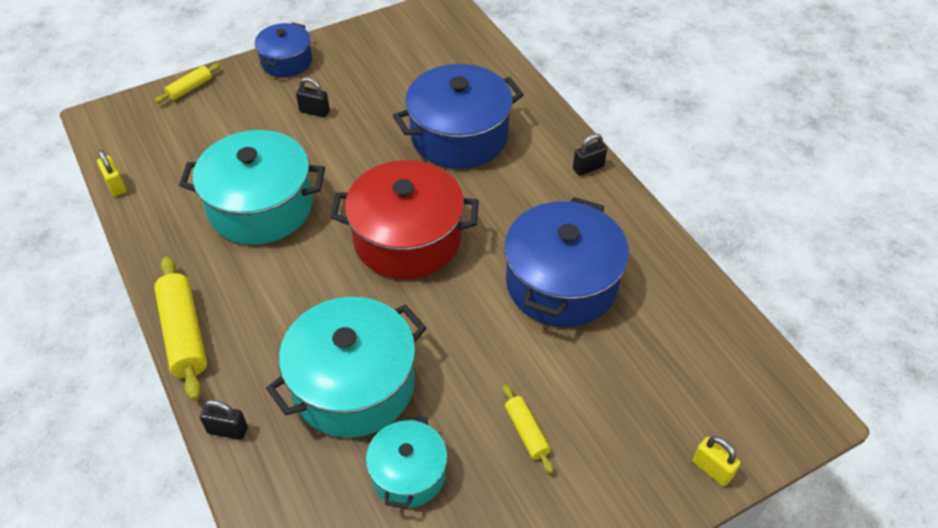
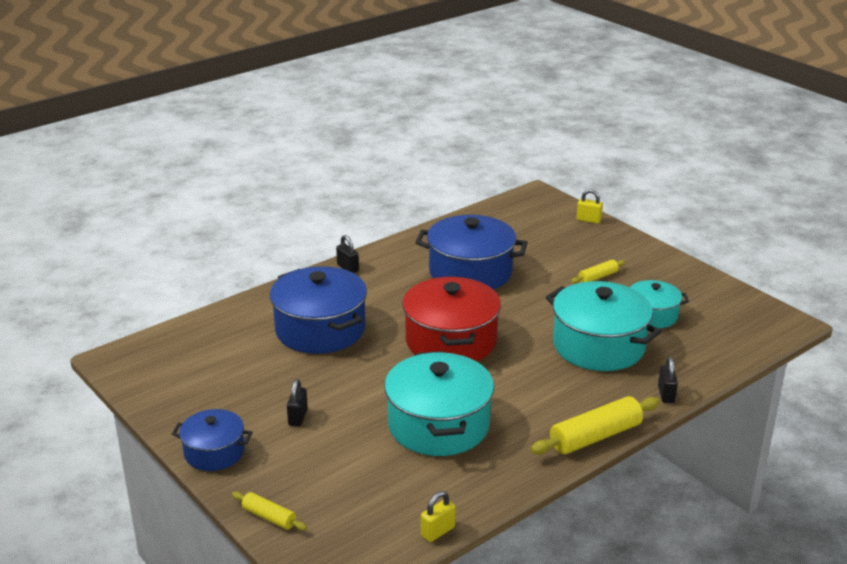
camera: 100 degrees left, 20 degrees down
(712, 469) = (588, 220): yellow padlock -> yellow padlock turned 75 degrees clockwise

